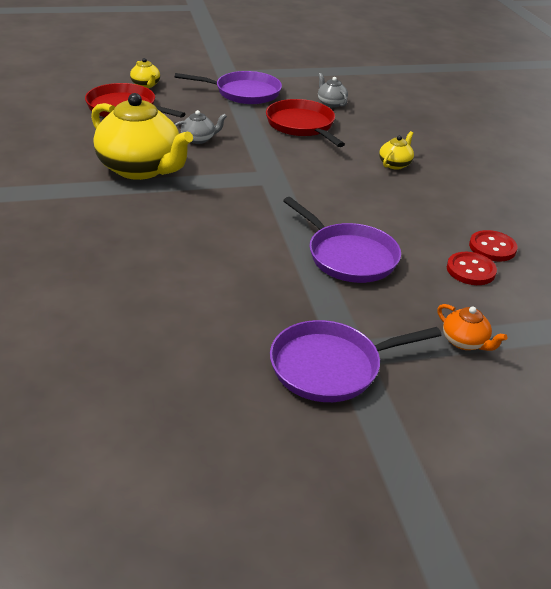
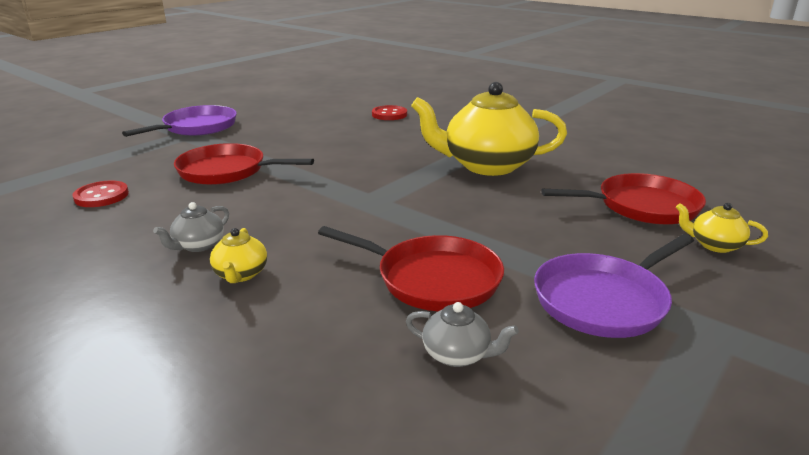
camera: 145 degrees right, 10 degrees down
(199, 139) = (502, 207): grey teapot -> grey teapot (198, 245)
(349, 256) = (226, 171): purple pan -> red pan
(465, 342) = (103, 157): orange teapot -> none
(492, 247) = (75, 221): red button -> red button (389, 114)

